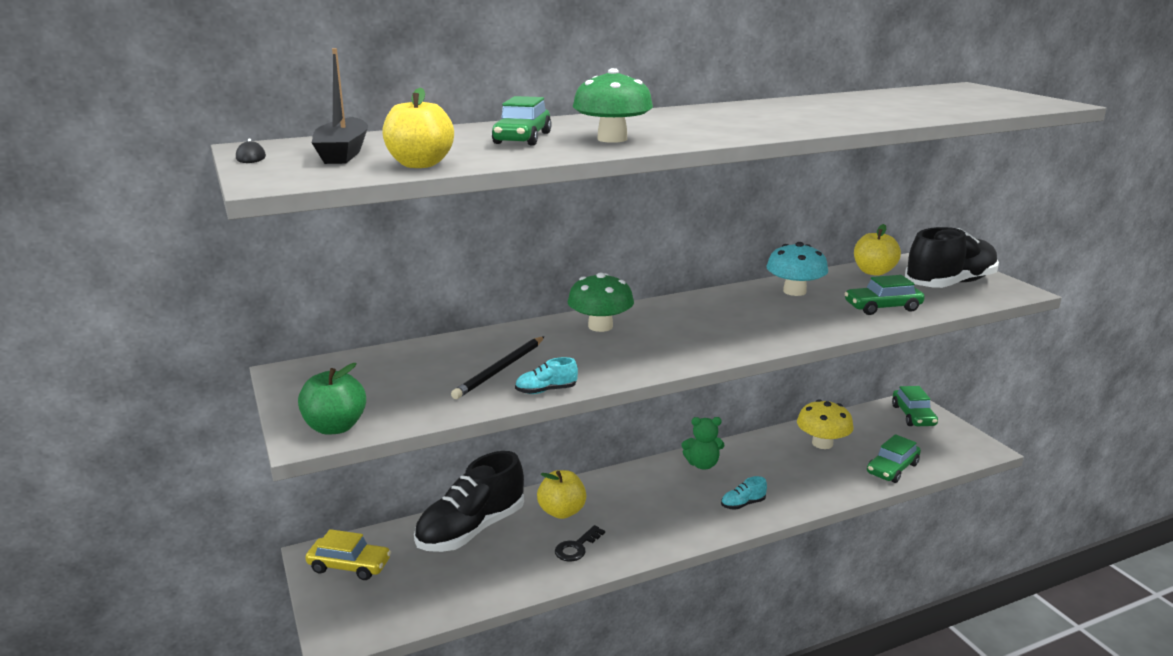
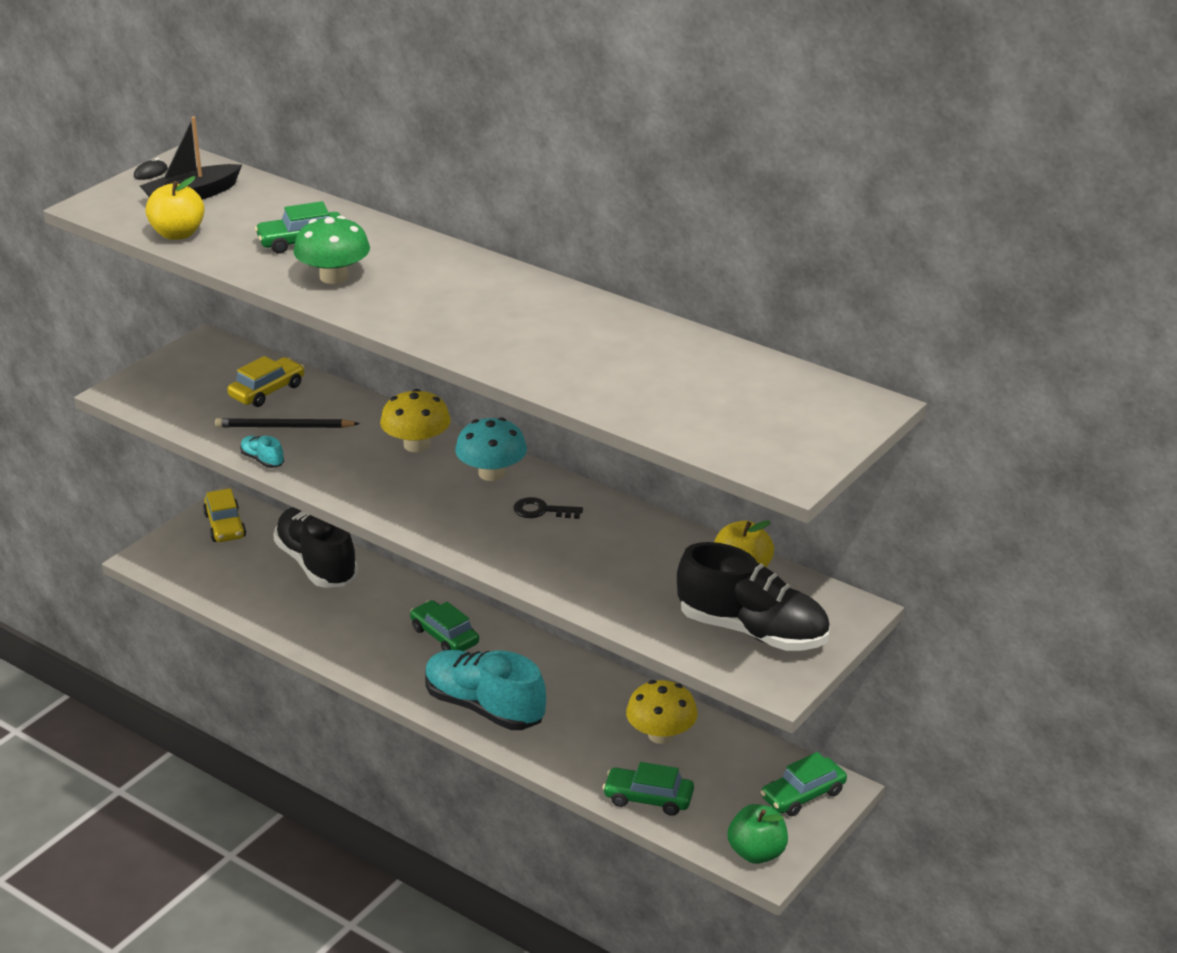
camera: 60 degrees right, 10 degrees up
(335, 427) = (139, 396): green apple -> green apple (757, 853)
(426, 364) = (267, 391): none -> yellow car
(471, 530) = (317, 564): black shoe -> black shoe turned 45 degrees clockwise
(562, 512) = (382, 602): yellow apple -> none
(576, 547) = (335, 630): black key -> black key (541, 511)
(600, 326) = (416, 445): green mushroom -> yellow mushroom
(702, 464) = (539, 661): green teddy bear -> none
(743, 504) = (484, 707): turquoise shoe -> turquoise shoe, size x2.45
(794, 291) = (619, 530): turquoise mushroom -> turquoise mushroom (491, 473)
(882, 307) = (623, 595): green car -> green car (444, 636)

